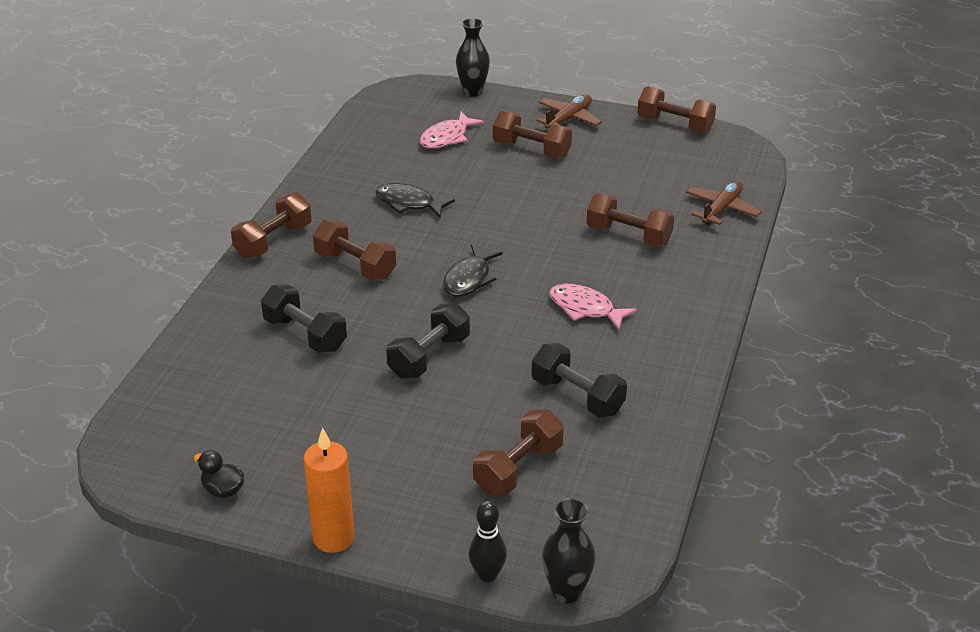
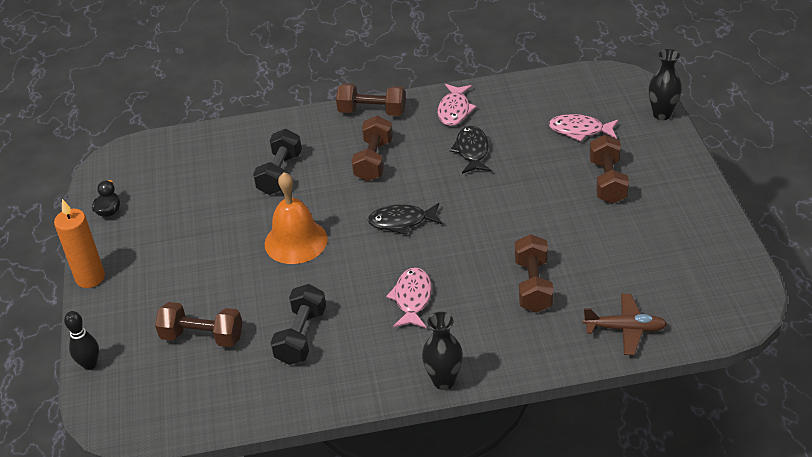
camera: 65 degrees right, 5 degrees up
(334, 192) = (454, 110): none -> pink fish
(429, 357) = (296, 241): black dumbbell -> orange bell
(566, 592) = (91, 411): black vase -> black vase (443, 381)
(569, 119) = (677, 182): brown plane -> none
(675, 124) = (737, 249): brown dumbbell -> none

